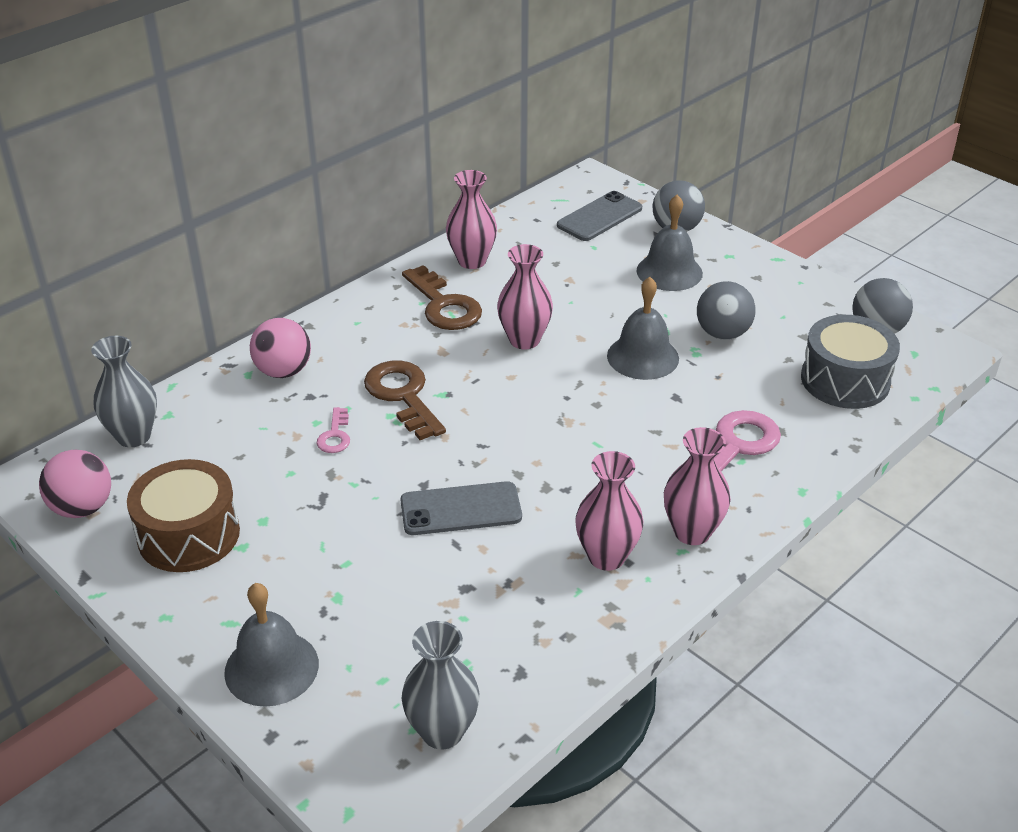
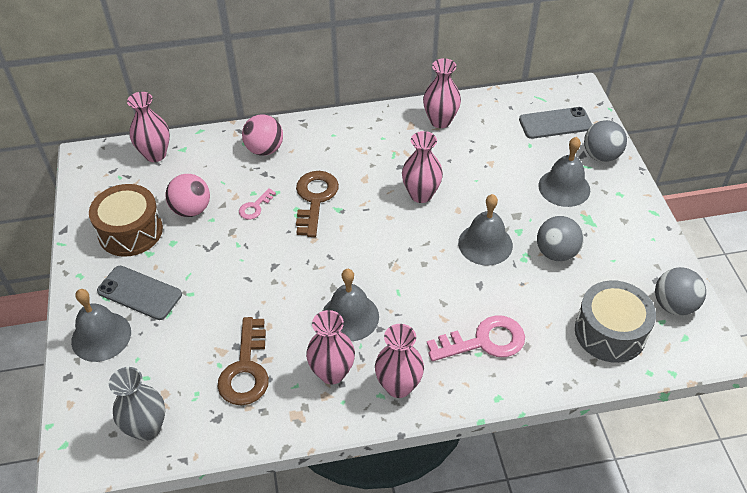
camera: 35 degrees right, 10 degrees up
(82, 508) = (96, 187): pink ball -> pink ball (191, 209)
(134, 436) = (155, 154): grey vase -> pink vase
(444, 305) = (394, 146): brown key -> brown key (246, 369)
(461, 509) = (279, 293): grey phone -> grey phone (139, 293)
(568, 493) = (350, 317): none -> grey bell

